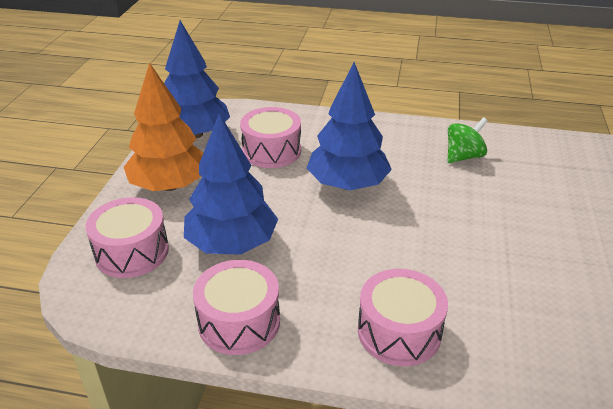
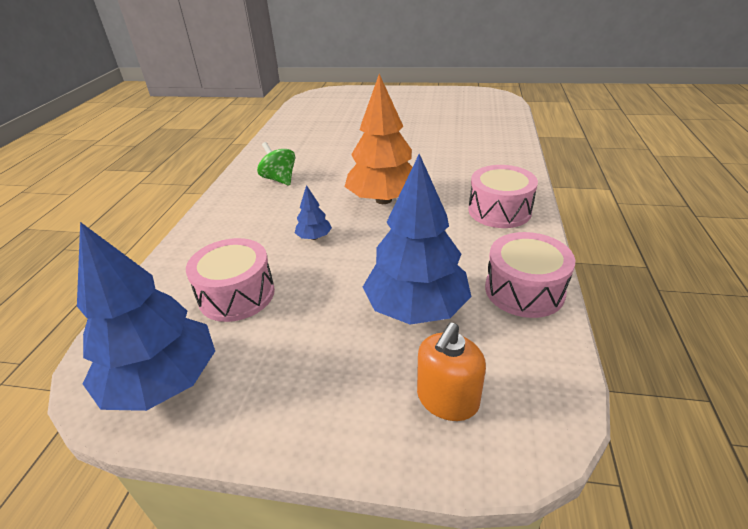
camera: 90 degrees left, 0 degrees up
(132, 252) = (447, 399): pink drum -> orange soap dispenser
(170, 185) = (300, 387): orange tree -> orange tree (383, 200)
(348, 184) = (314, 237): blue tree -> blue tree, size x0.44

